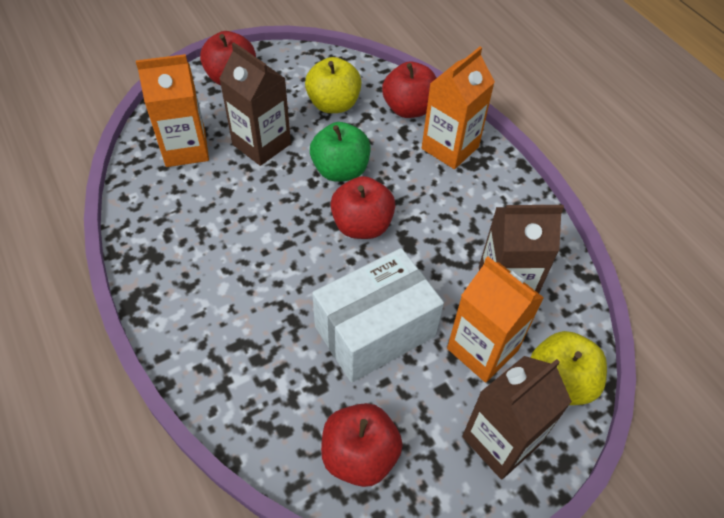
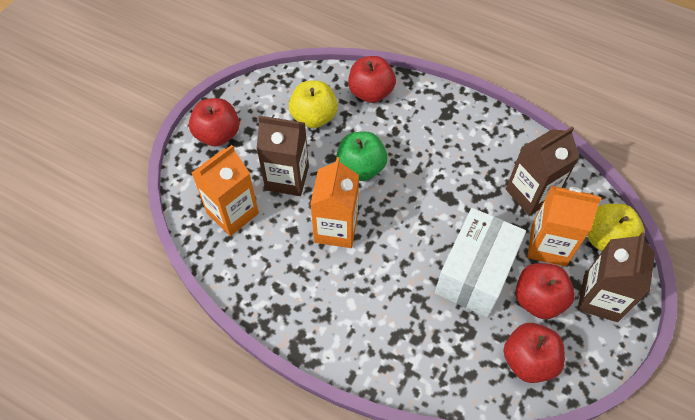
camera: 30 degrees left, 5 degrees up
(362, 225) = (408, 202): red apple -> red apple (538, 299)
(450, 148) = (422, 109): orange carton -> orange carton (336, 229)

